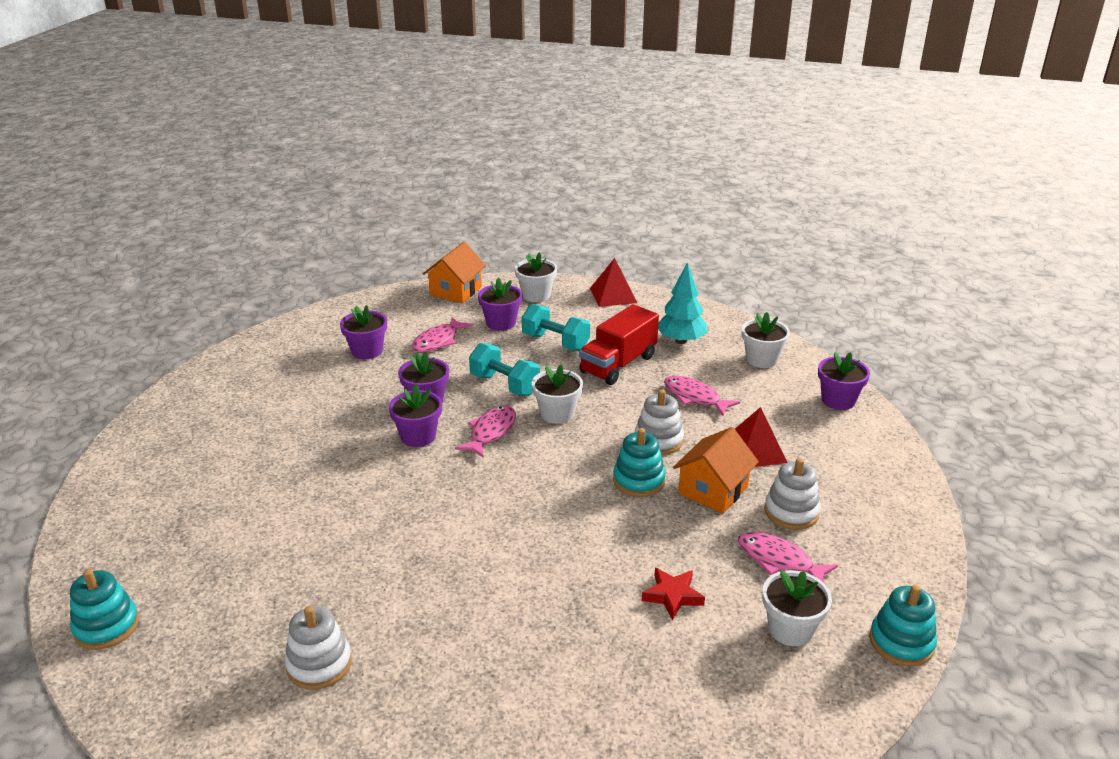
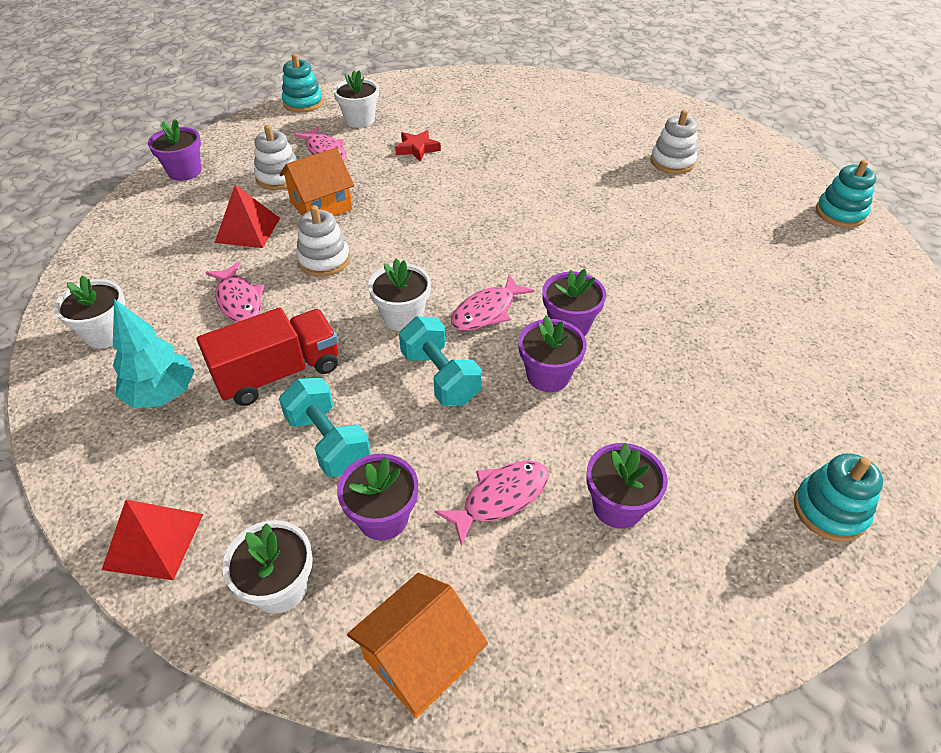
camera: 160 degrees left, 15 degrees up
(638, 481) = (375, 227): turquoise stacking toy -> turquoise stacking toy (829, 510)
(838, 400) = (104, 260): purple flower pot -> purple flower pot (184, 171)

